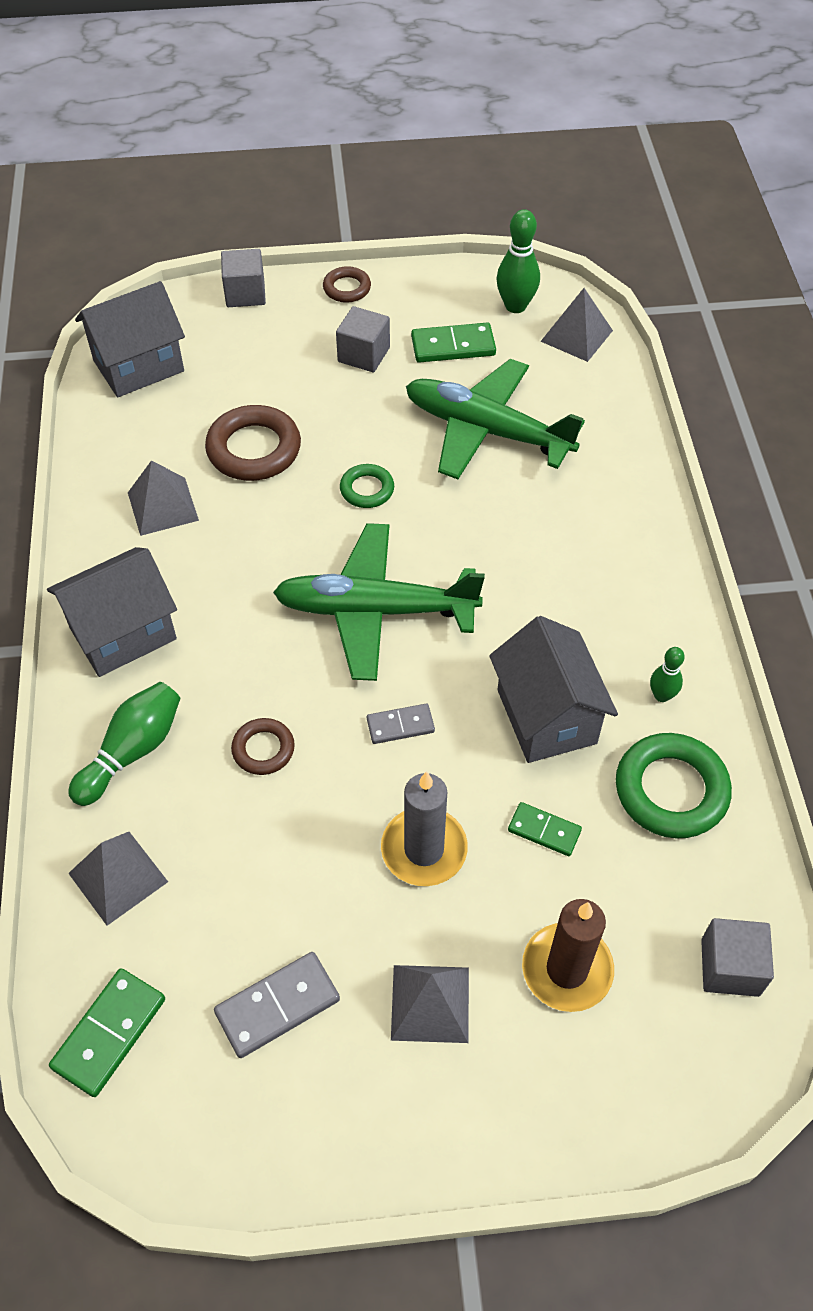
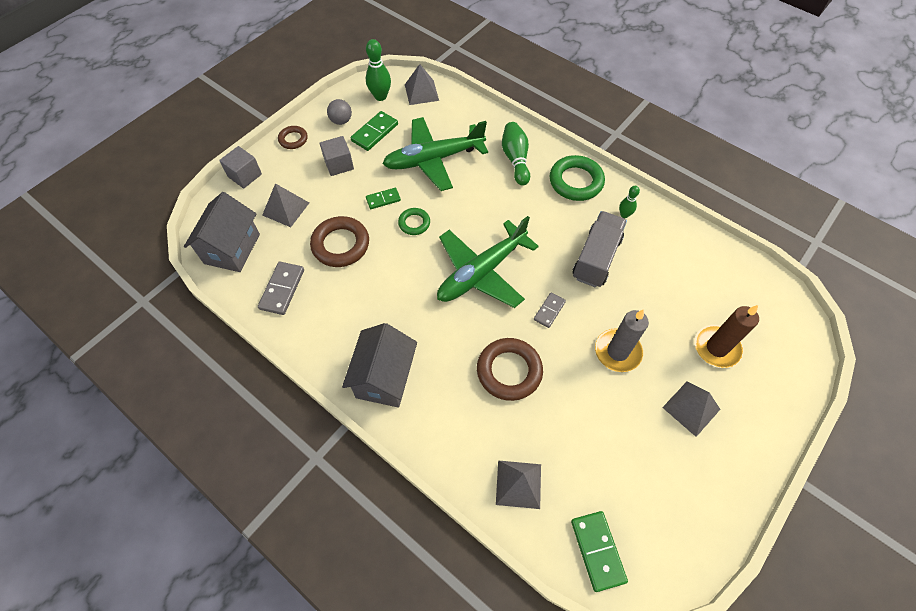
camera: 45 degrees left, 5 degrees up
(132, 751) = (455, 425): green bowling pin -> green bowling pin (515, 159)
(163, 506) = (329, 305): grey pyramid -> grey pyramid (286, 208)
(263, 749) = (509, 371): brown ring -> brown ring, size x1.78
(277, 1006) = (643, 468): grey domino -> grey domino (282, 289)
(429, 304) = (341, 121): none -> grey ball
(544, 831) = (648, 303): green domino -> green domino (383, 199)
(546, 716) = (596, 258): grey house -> grey truck
(671, 790) = (669, 248): green ring -> green ring (576, 181)
(730, 967) = (760, 295): grey cube -> none

